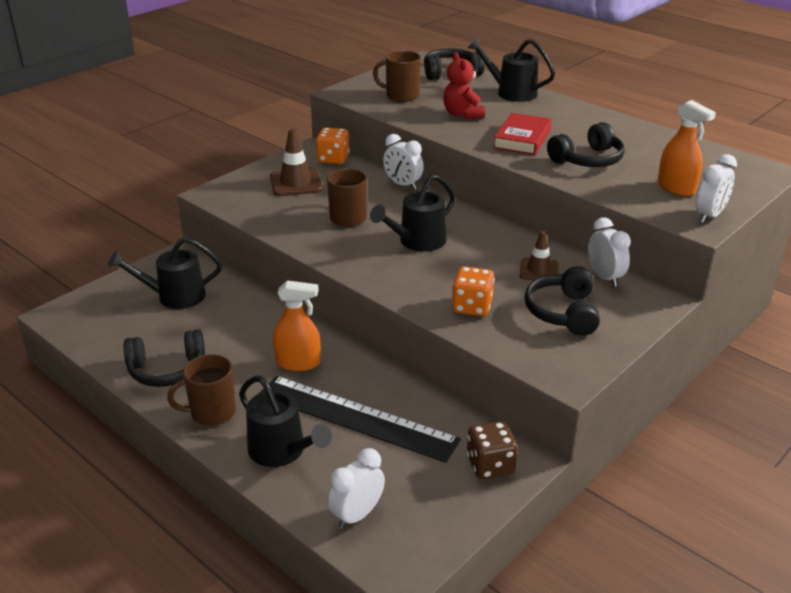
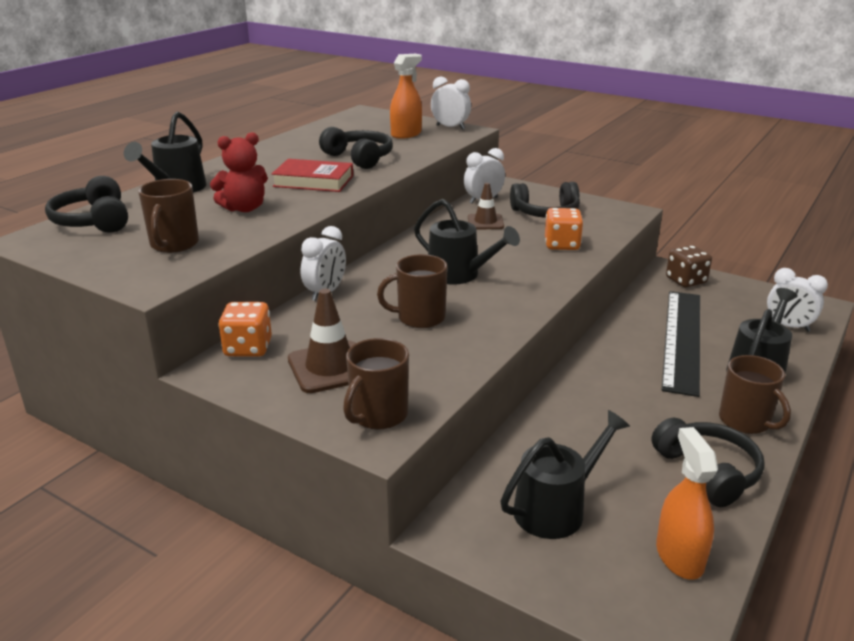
camera: 100 degrees left, 5 degrees down
(174, 296) = (557, 508): black watering can -> black watering can turned 105 degrees counterclockwise
(234, 195) = (378, 415): none -> brown mug
(298, 363) = (629, 381): orange spray bottle -> orange spray bottle (679, 556)

